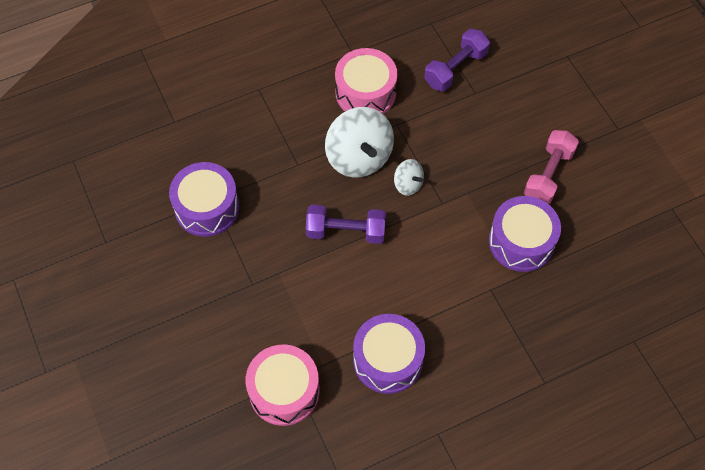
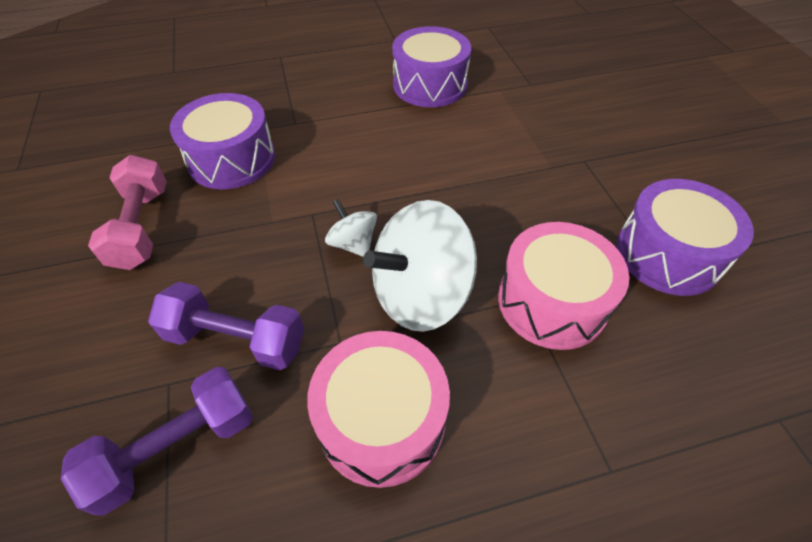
camera: 170 degrees left, 10 degrees down
(284, 391) = (540, 76): pink drum -> pink drum (552, 301)
(346, 231) = (457, 198): purple dumbbell -> purple dumbbell (236, 339)
(359, 157) = (420, 294): white spinning top -> white spinning top turned 105 degrees counterclockwise
(548, 175) = (141, 227): pink dumbbell -> pink dumbbell turned 45 degrees counterclockwise

